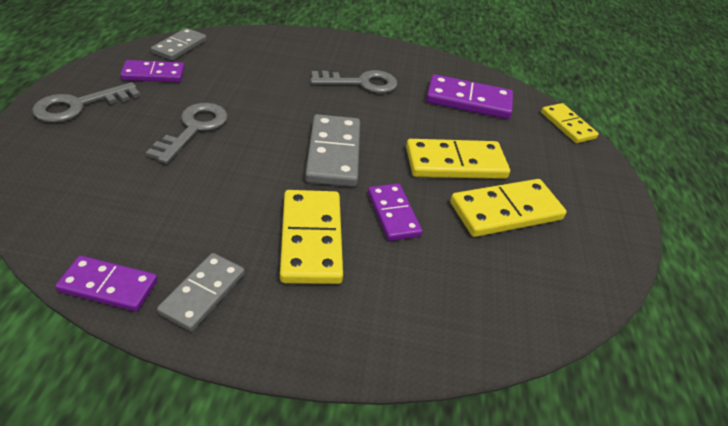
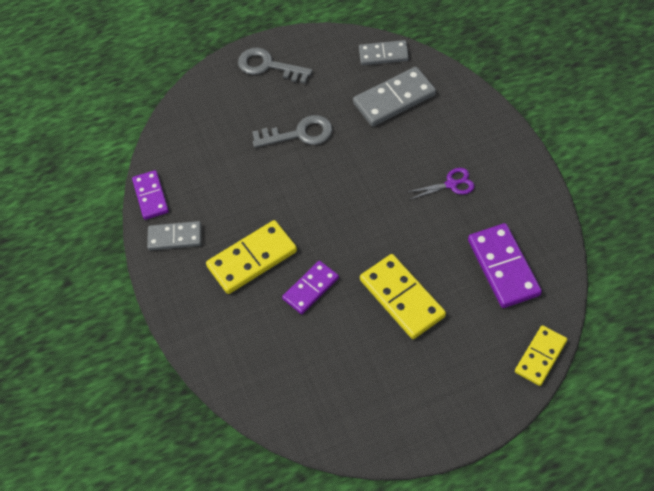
camera: 70 degrees right, 15 degrees up
(153, 74) = (336, 69): purple domino -> none
(334, 153) = (344, 221): grey domino -> grey domino (394, 99)
(361, 83) = (451, 184): grey key -> purple scissors
(505, 211) = (372, 354): yellow domino -> none

